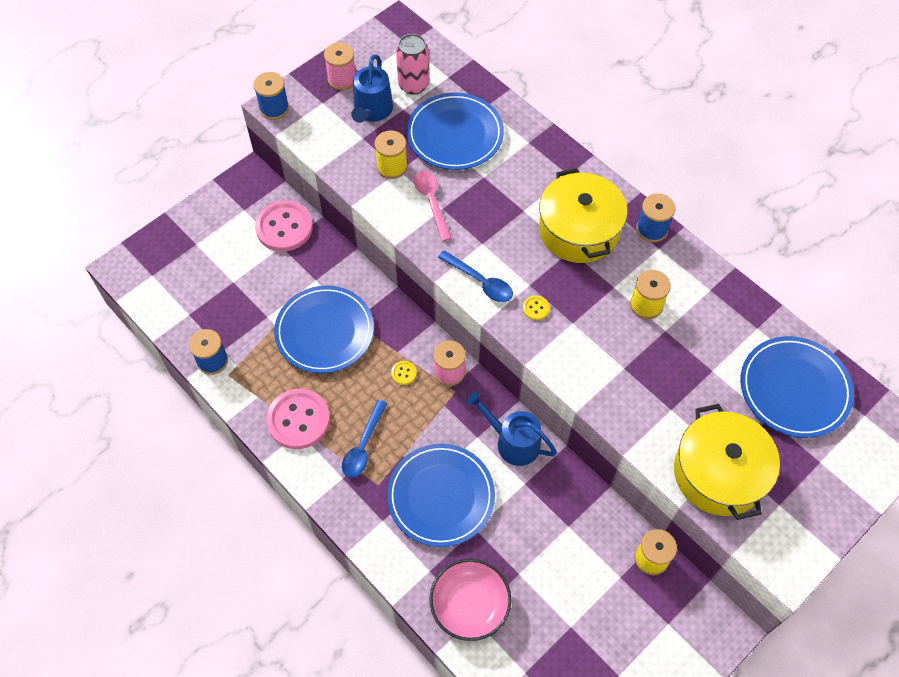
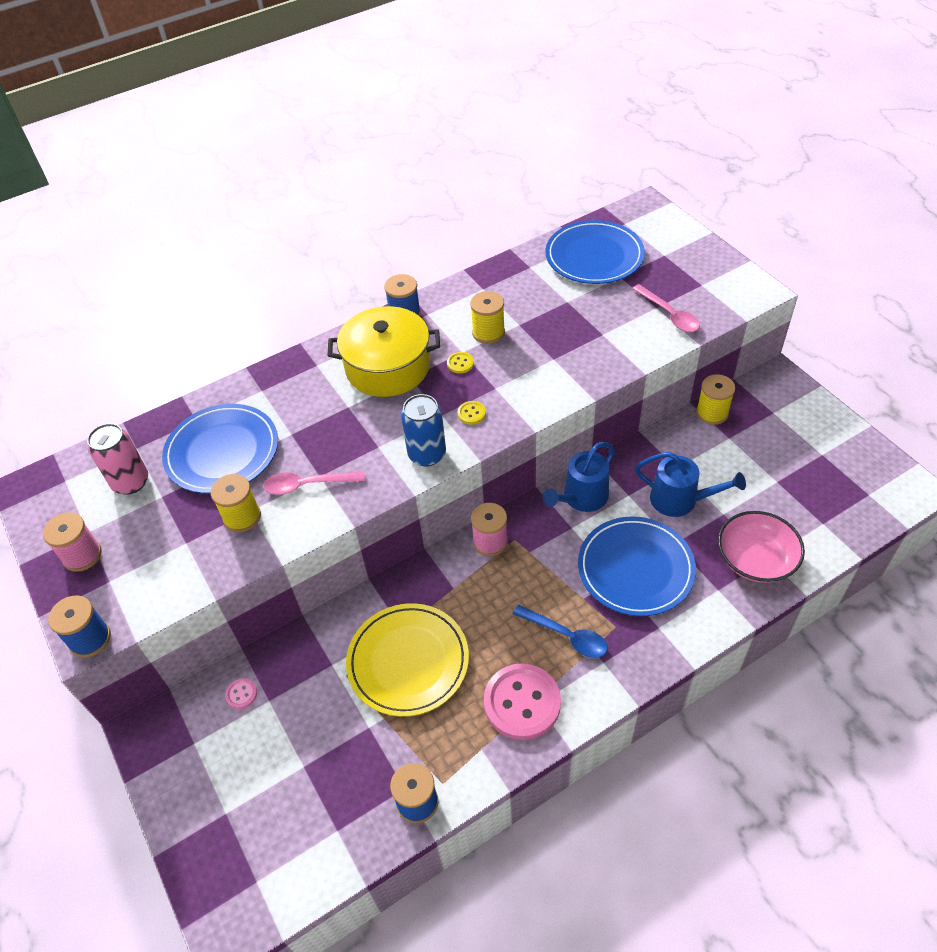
camera: 75 degrees left, 10 degrees down
(284, 227) = (241, 694): pink button -> pink button, size x0.41
(324, 331) = (408, 661): blue plate -> yellow plate
(372, 111) = (149, 528): blue watering can -> blue watering can (679, 500)
(404, 373) = (482, 585): yellow button -> yellow button (460, 363)
(480, 282) = (427, 454): blue spoon -> blue can
(719, 473) = (669, 315): yellow pot -> pink spoon

